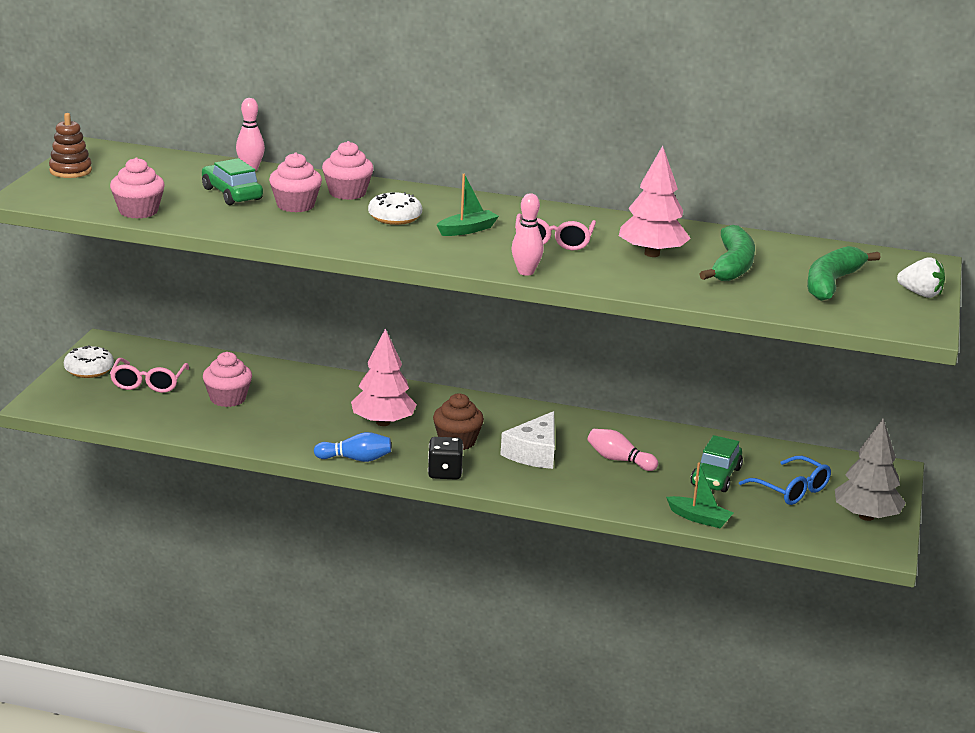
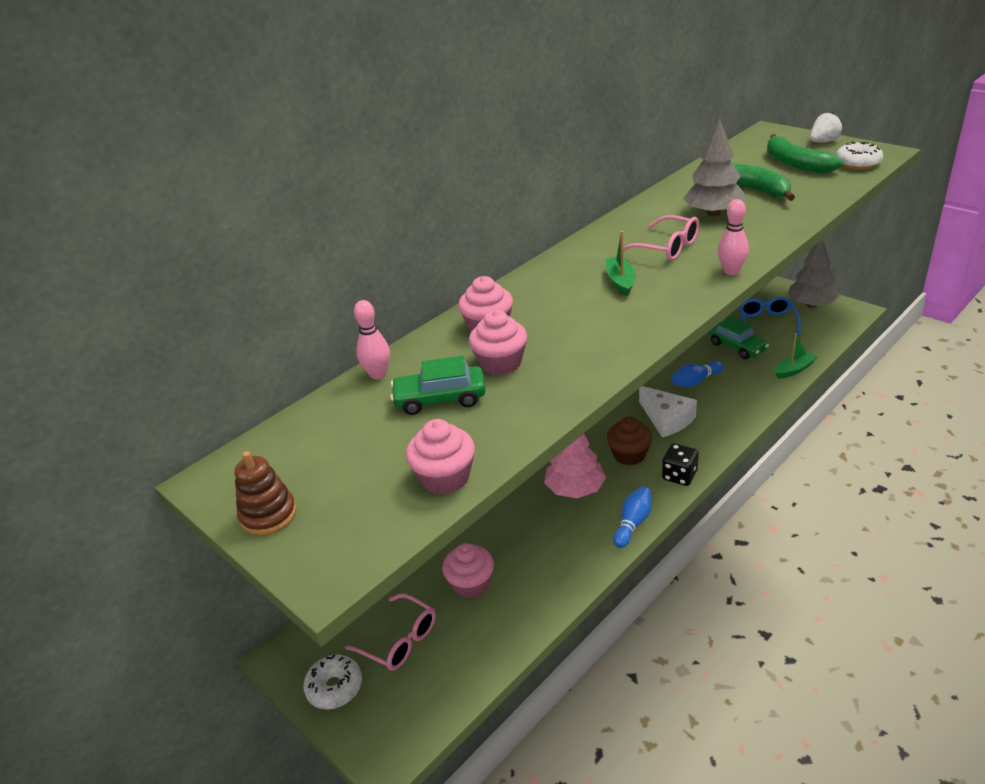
camera: 55 degrees left, 10 degrees up
(395, 217) = (568, 312): white donut -> white donut (857, 163)
(619, 460) = (695, 381): pink bowling pin -> blue bowling pin
(652, 254) = (713, 213): pink tree -> grey tree
(791, 490) = (767, 322): blue glasses -> blue glasses turned 75 degrees counterclockwise

